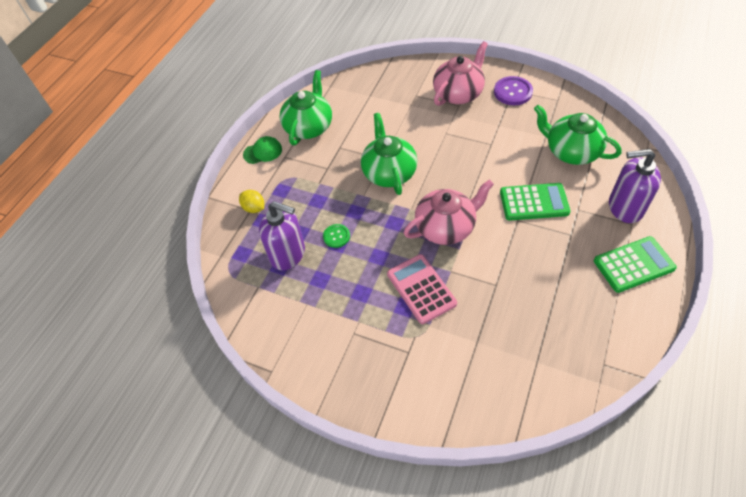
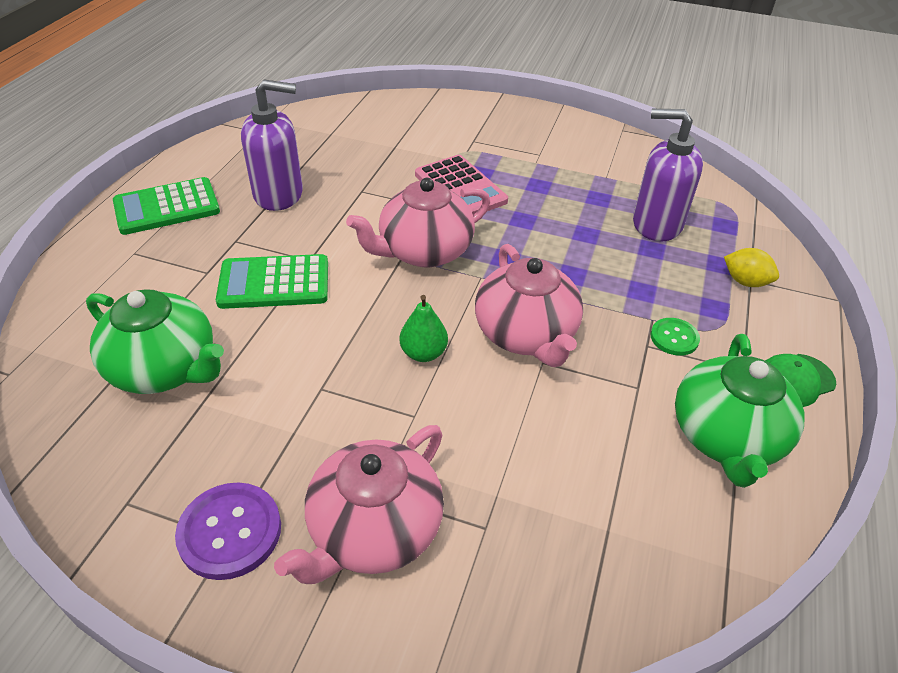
camera: 170 degrees right, 10 degrees down
(336, 236) = (592, 243): green button -> green button (674, 338)
(389, 172) = (526, 335): green teapot -> pink teapot
(443, 162) = (423, 353): none -> green pear
(625, 207) = (129, 273): purple soap dispenser -> purple soap dispenser (279, 194)

